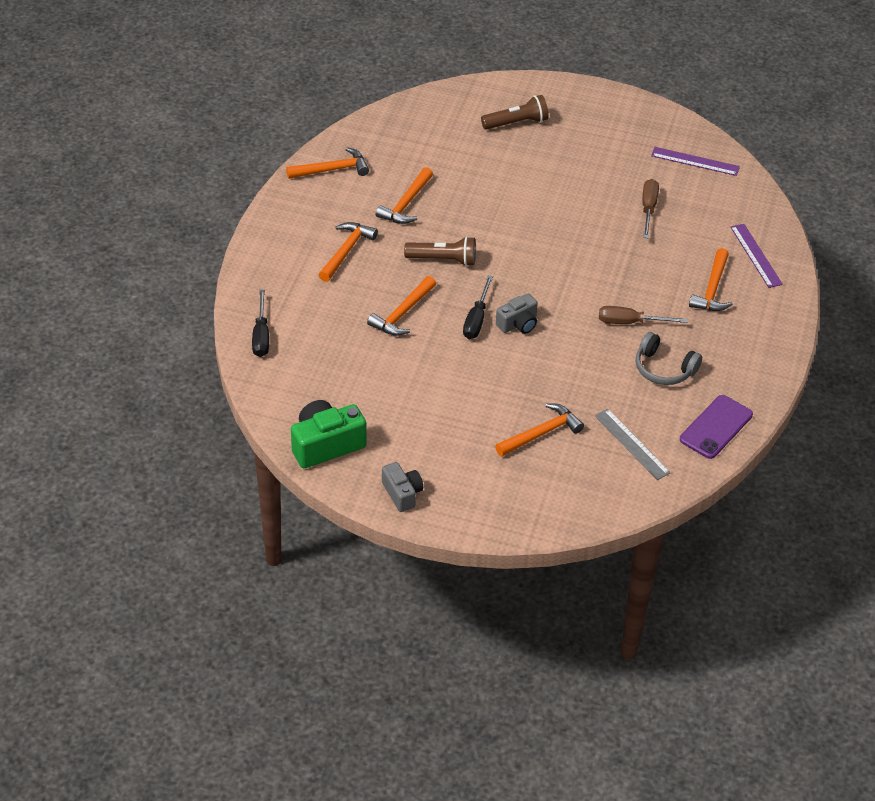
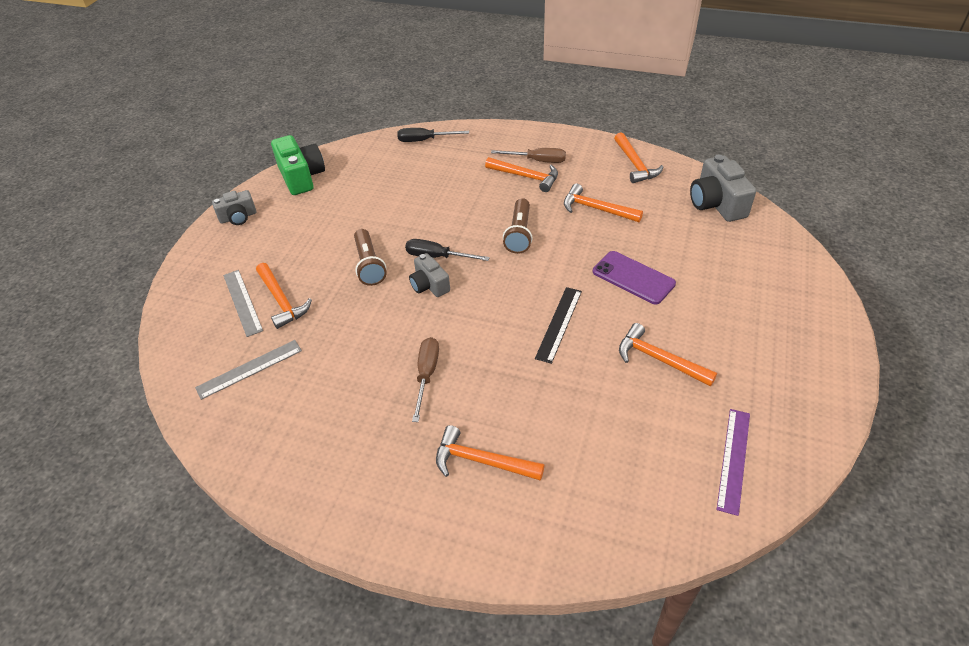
camera: 95 degrees right, 0 degrees up
(403, 313) = (447, 211): orange hammer -> orange hammer (659, 359)
(404, 124) = (716, 204): none -> grey camera
(516, 123) = (750, 285): brown flashlight -> brown flashlight (369, 265)
(544, 465) = (242, 302): none -> grey ruler
(566, 239) = (559, 324): none -> black ruler
(648, 209) = (624, 401): brown screwdriver -> brown screwdriver (537, 161)
(664, 369) = (351, 402): grey headphones -> none
(716, 427) = (253, 447): purple phone -> purple phone (633, 277)
(756, 255) = (549, 519): purple ruler -> none

